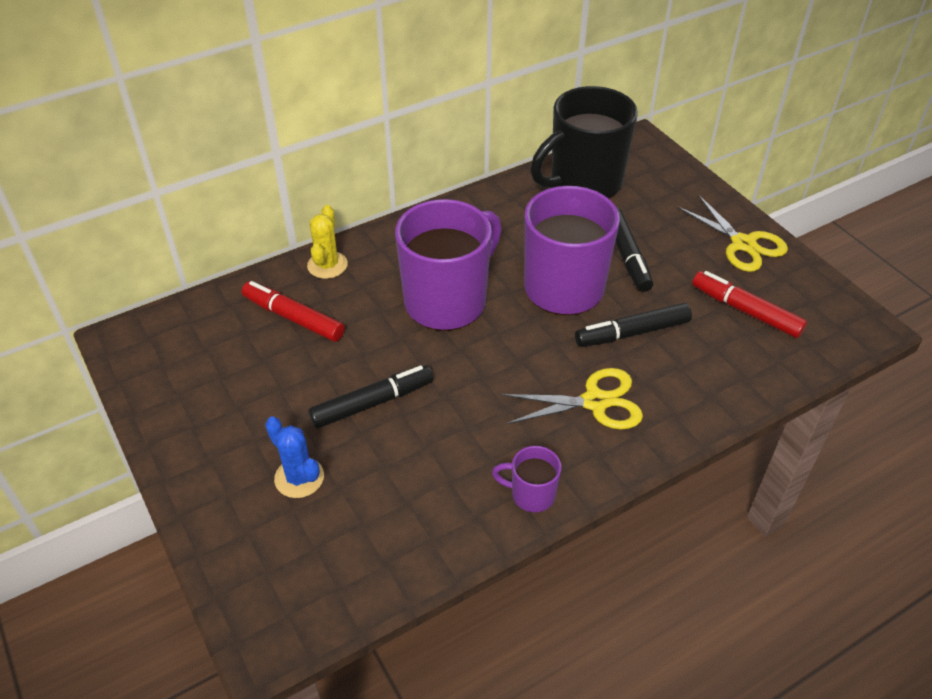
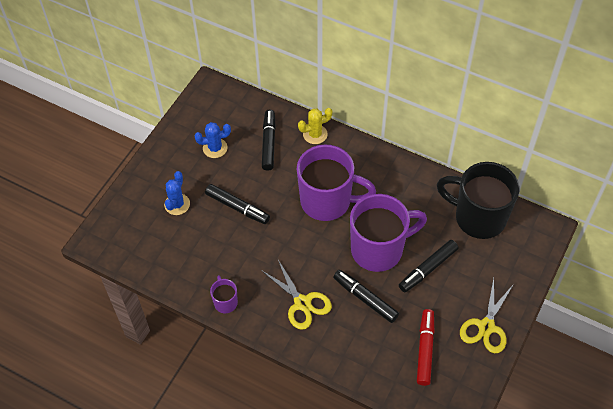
camera: 60 degrees right, 10 degrees up
(241, 382) = (215, 148): none -> blue cactus
(293, 318) = (269, 143): red marker -> black marker

